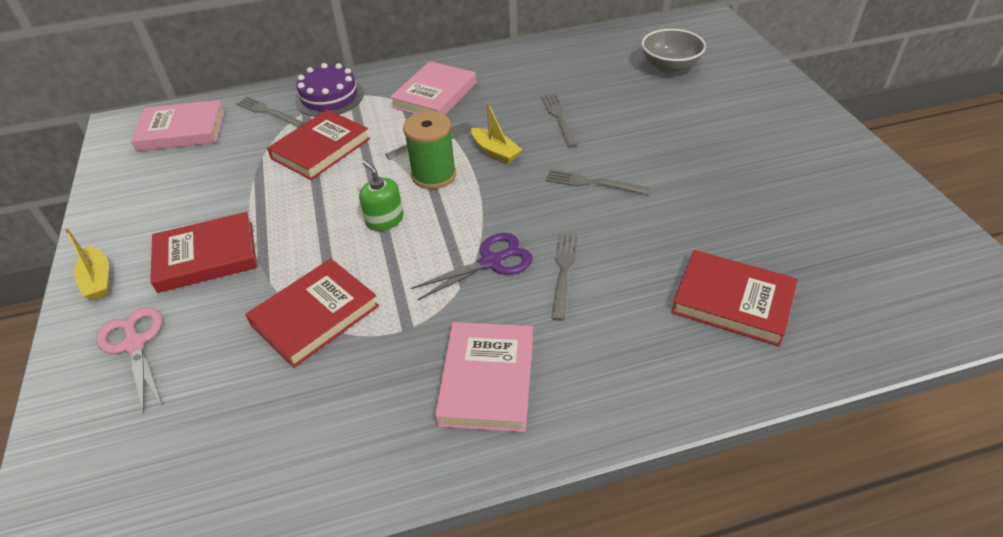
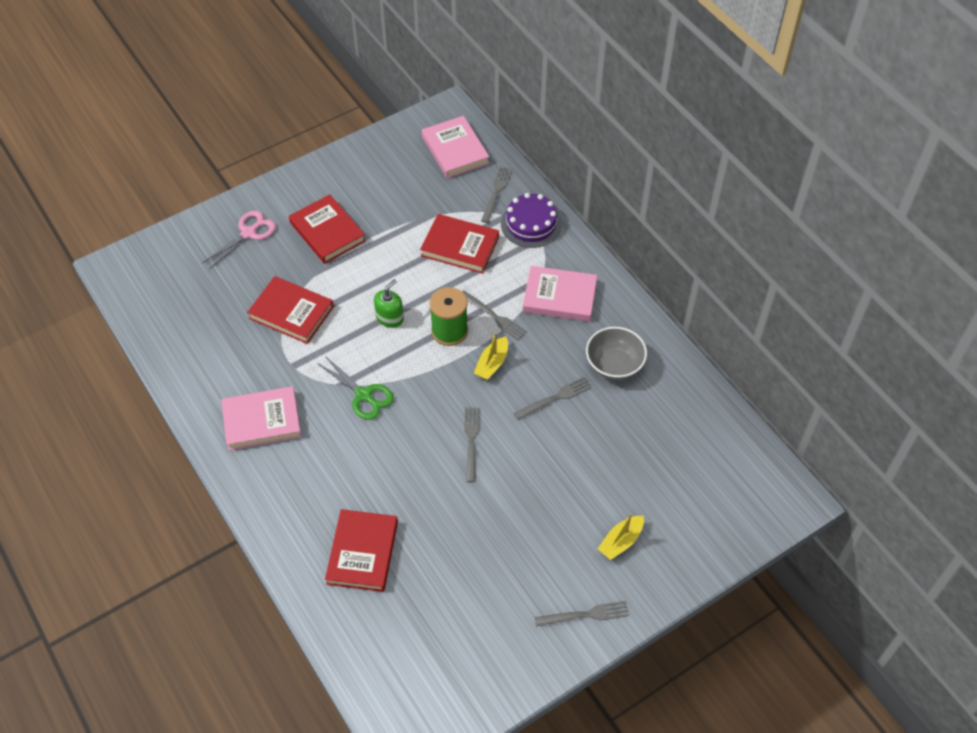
camera: 70 degrees right, 10 degrees up
(98, 280) = (293, 187): yellow boat -> yellow boat (621, 541)
(491, 262) = (364, 395): purple scissors -> green scissors
(563, 271) = (366, 442): grey fork -> grey fork (585, 615)
(670, 67) = (675, 473): grey bowl -> grey bowl (614, 365)

